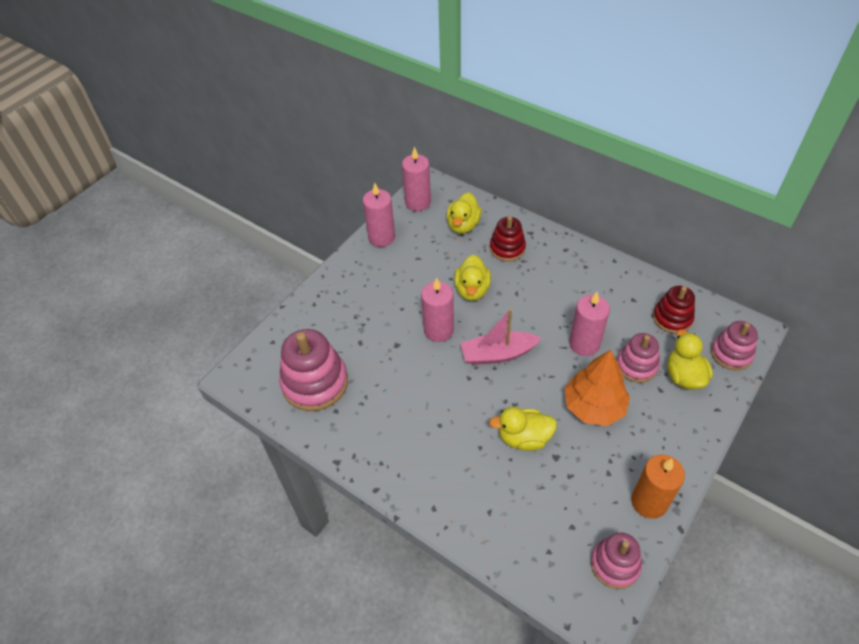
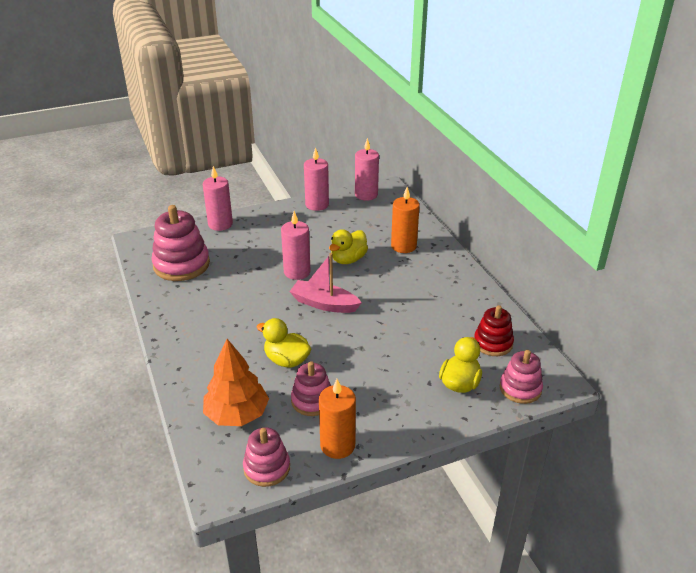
camera: 30 degrees right, 15 degrees down
(463, 225) = (385, 220): yellow duck -> none
(507, 248) = (403, 246): red stacking toy -> orange candle
(584, 344) = (398, 327): pink candle -> pink candle (220, 224)
(594, 406) = (362, 367): orange tree -> orange tree (237, 414)
(636, 366) = (426, 359): pink stacking toy -> pink stacking toy (312, 400)

